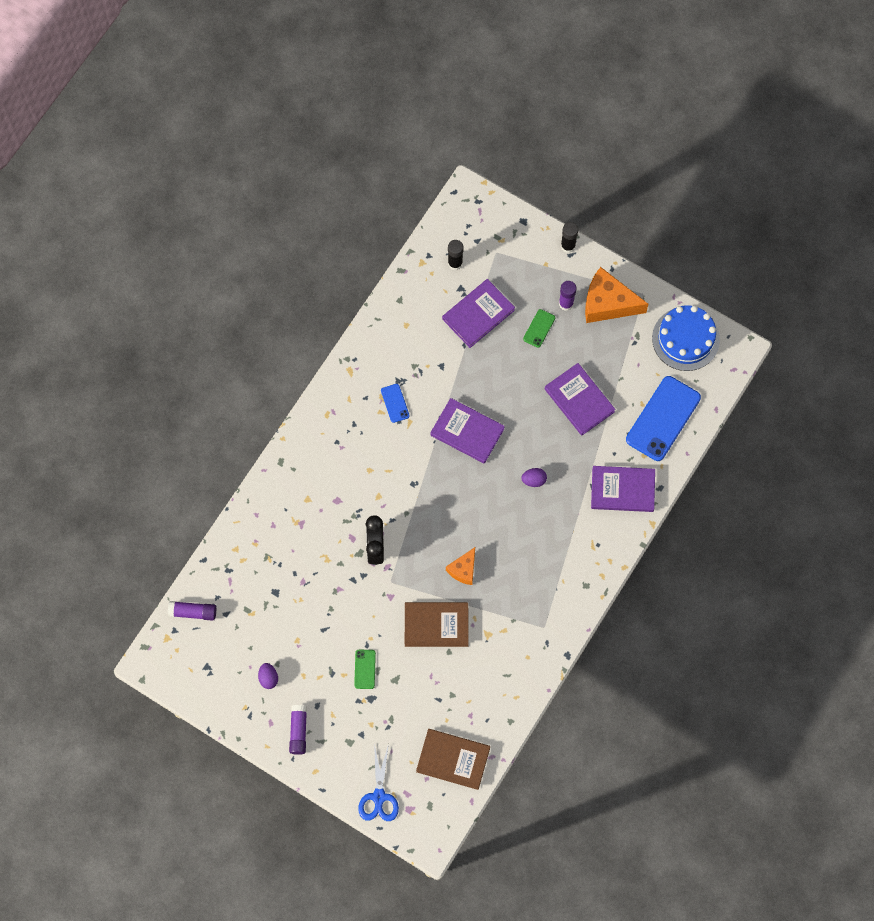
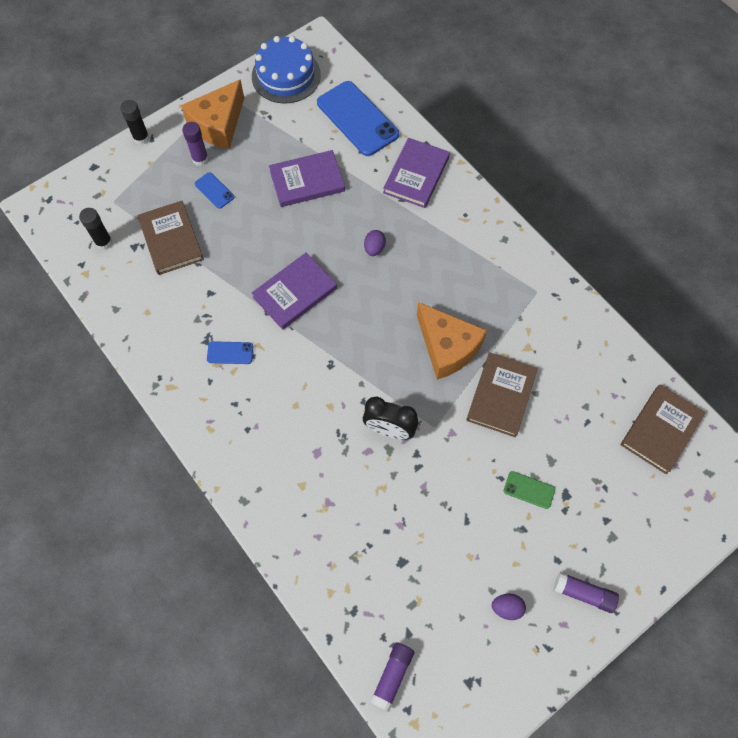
camera: 70 degrees left, 5 degrees down
(379, 796) = (686, 525): blue scissors -> none
(463, 569) = (447, 347): orange cheese -> orange cheese, size x1.77
(478, 314) = (171, 240): purple book -> brown book
(539, 328) = (214, 190): green phone -> blue phone

